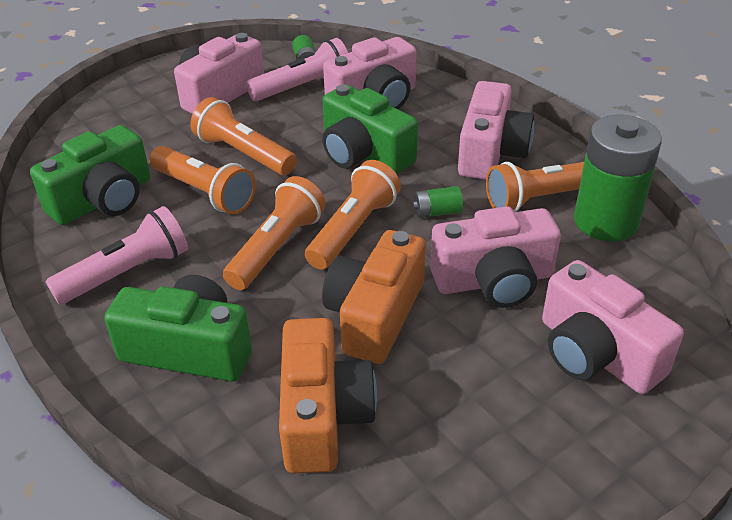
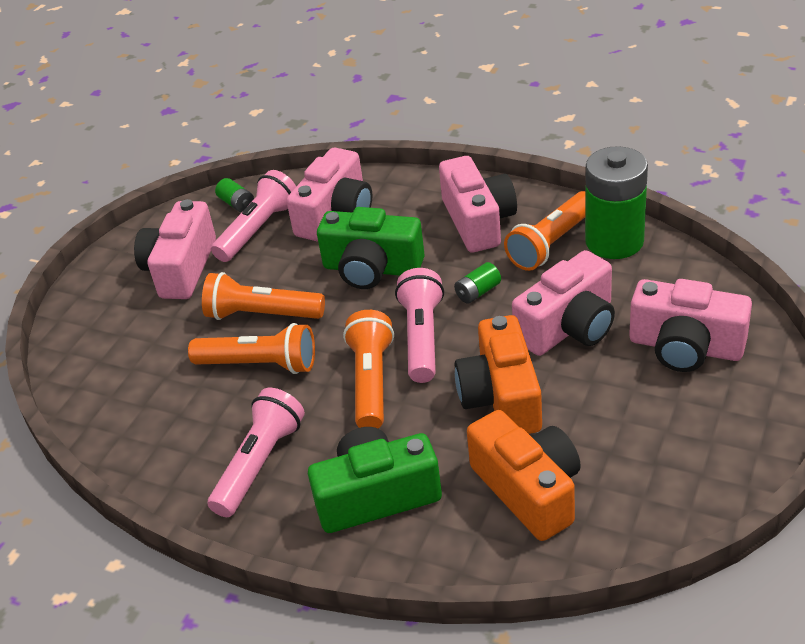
camera: 25 degrees left, 0 degrees up
(103, 200) = (170, 413): green camera -> none
(353, 229) = (422, 337): orange flashlight -> pink flashlight

